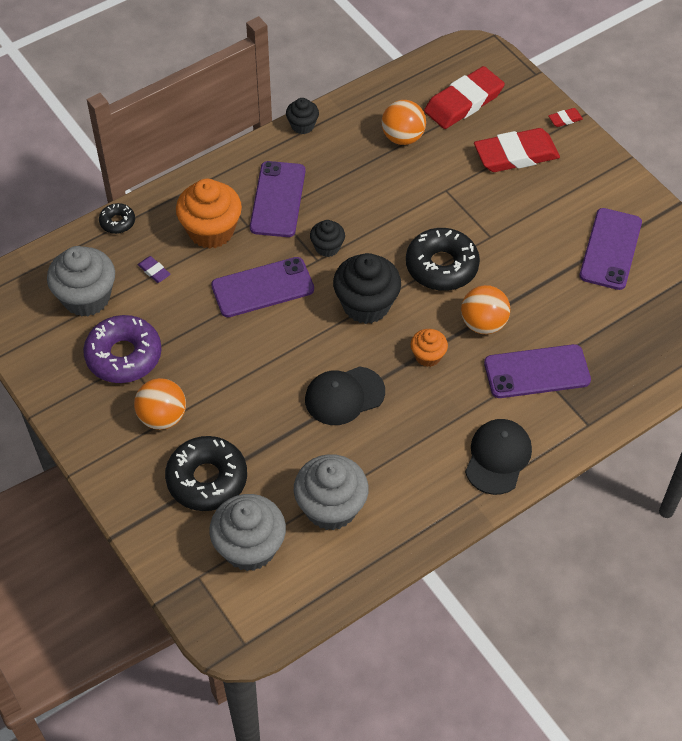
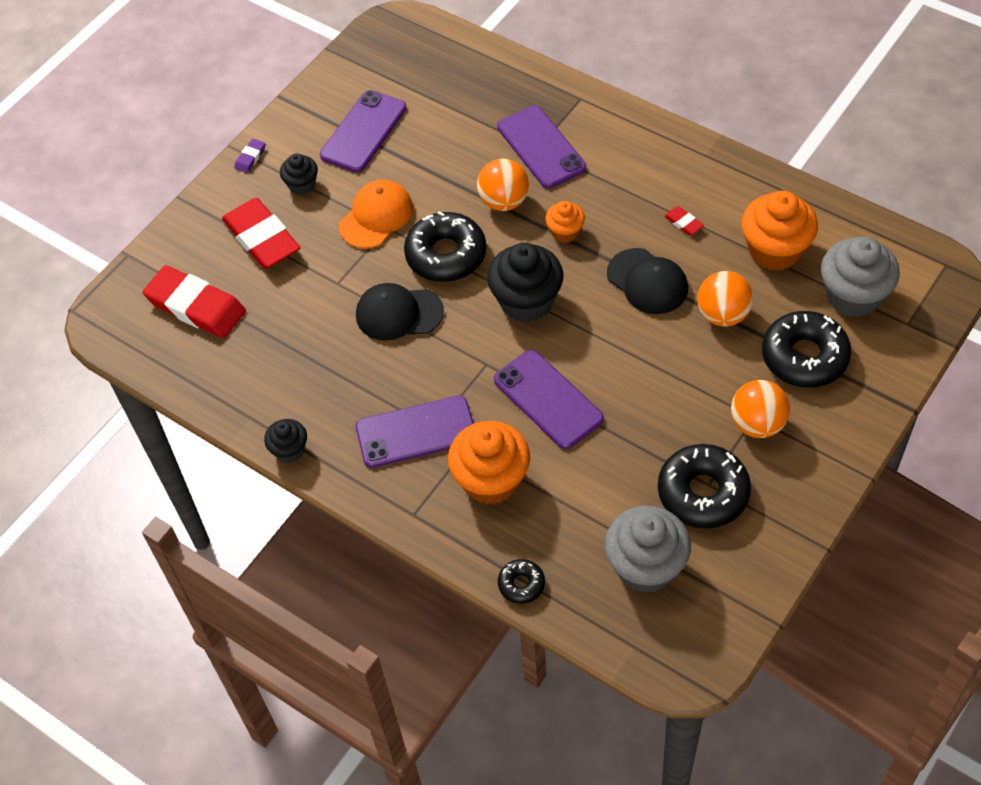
camera: 105 degrees left, 0 degrees up
(124, 356) = (703, 493): purple donut -> black donut
(154, 271) = (575, 513): purple eraser -> purple eraser (250, 158)
(327, 247) = (465, 361): black cupcake -> black cupcake (302, 184)
(331, 507) = (775, 250): grey cupcake -> orange cupcake
(402, 137) = (273, 346): orange ball -> orange ball (723, 315)
(498, 457) = (651, 149): black cap -> black cap (398, 313)
(506, 232) = (376, 216): none -> orange cap
(565, 119) = (192, 211): red eraser -> red eraser (683, 223)
(610, 249) = (363, 131): purple phone -> purple phone turned 60 degrees counterclockwise

